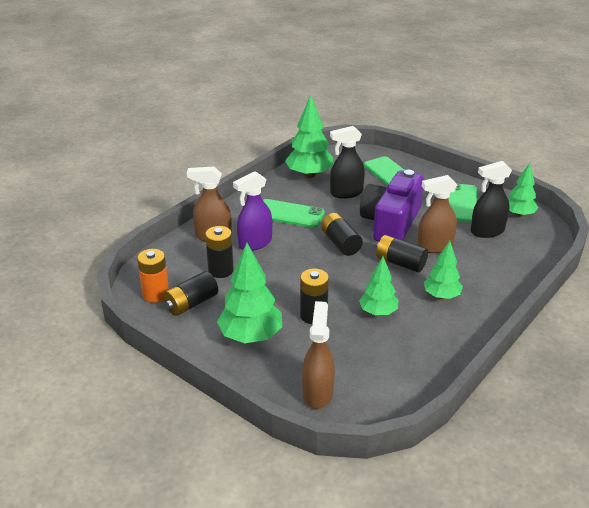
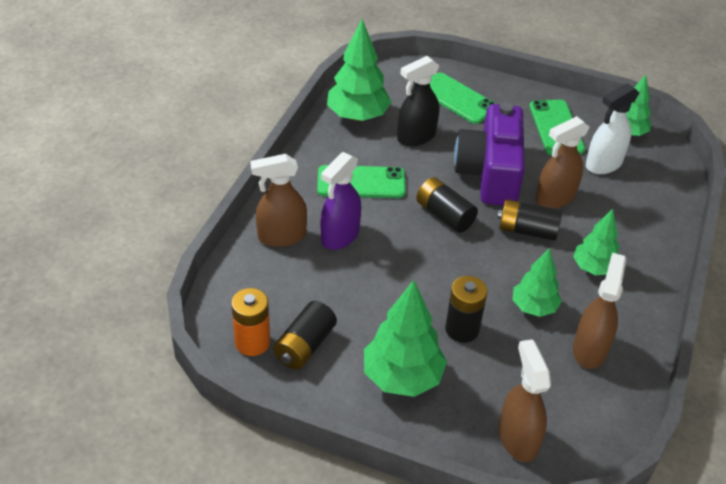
camera: 20 degrees left, 10 degrees up
(221, 270) = (317, 287): black battery -> none
(409, 347) = (590, 349): none -> brown spray bottle
(487, 231) = (603, 164): black spray bottle -> white spray bottle

